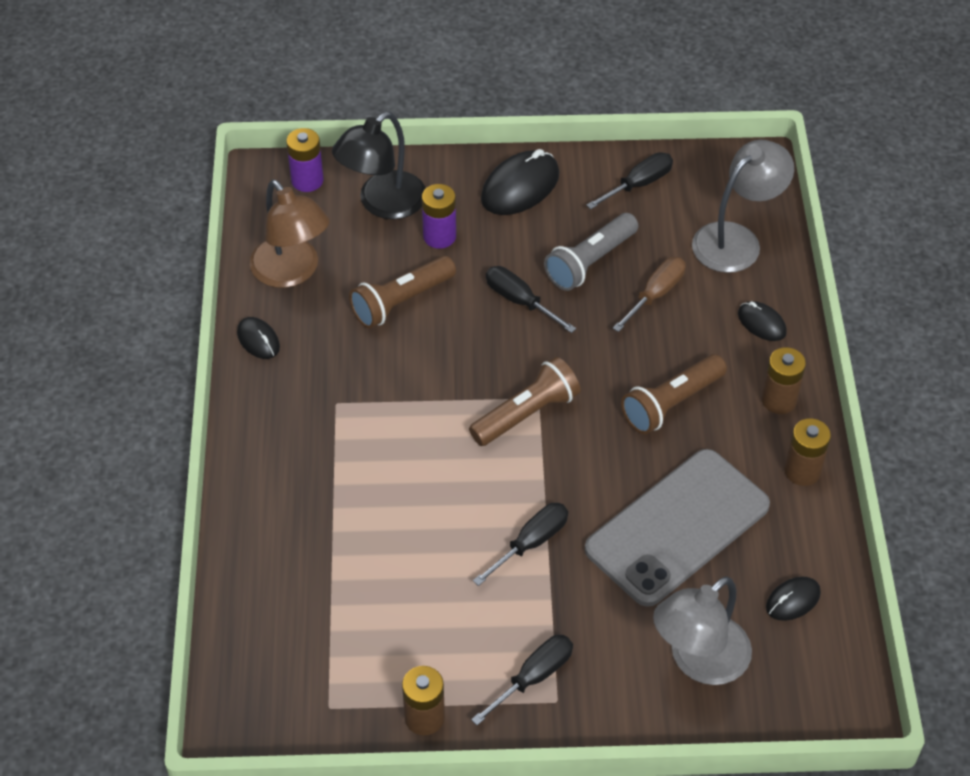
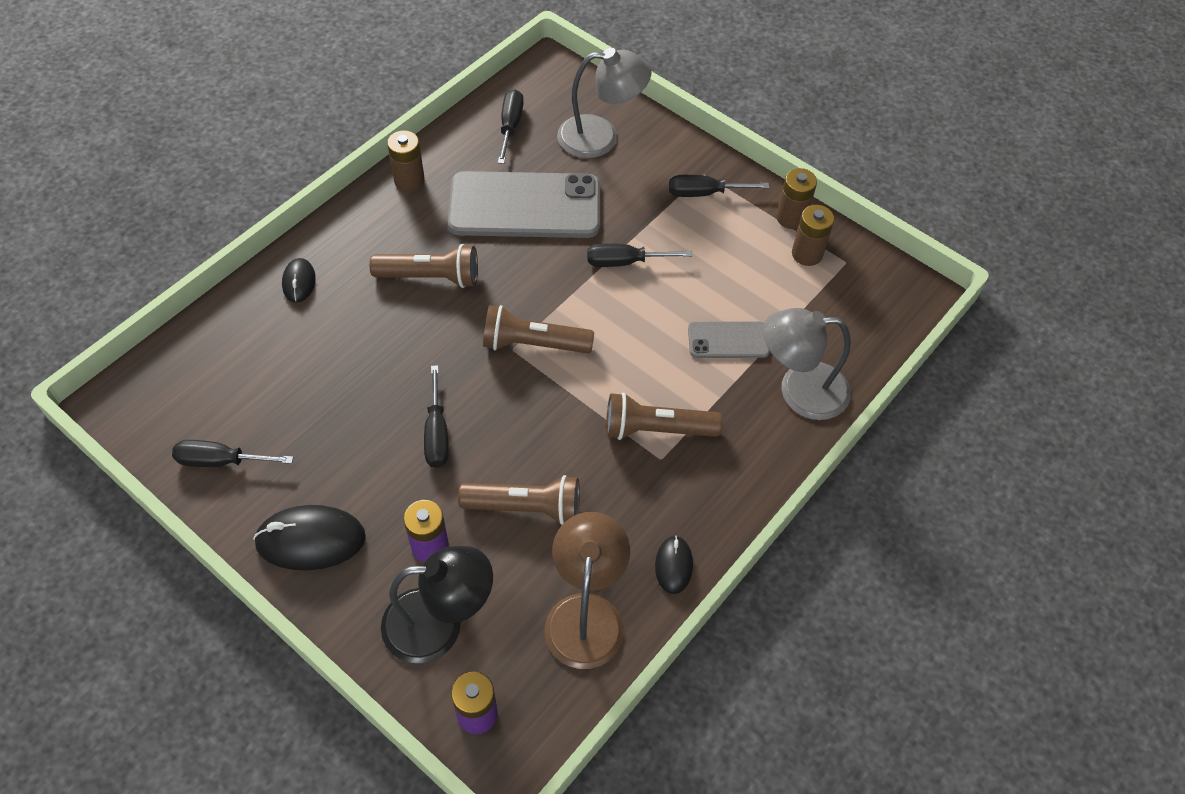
camera: 140 degrees left, 5 degrees up
(360, 421) = (656, 429): none -> brown flashlight
(371, 538) = (728, 340): none -> grey phone
(590, 262) = (346, 423): grey flashlight -> none
(655, 294) = (337, 359): brown screwdriver -> none
(736, 239) = (223, 354): grey lamp -> grey lamp (799, 390)
(779, 400) = (362, 228): brown battery -> brown battery (807, 254)
(793, 600) = (510, 126): black mouse -> black screwdriver

